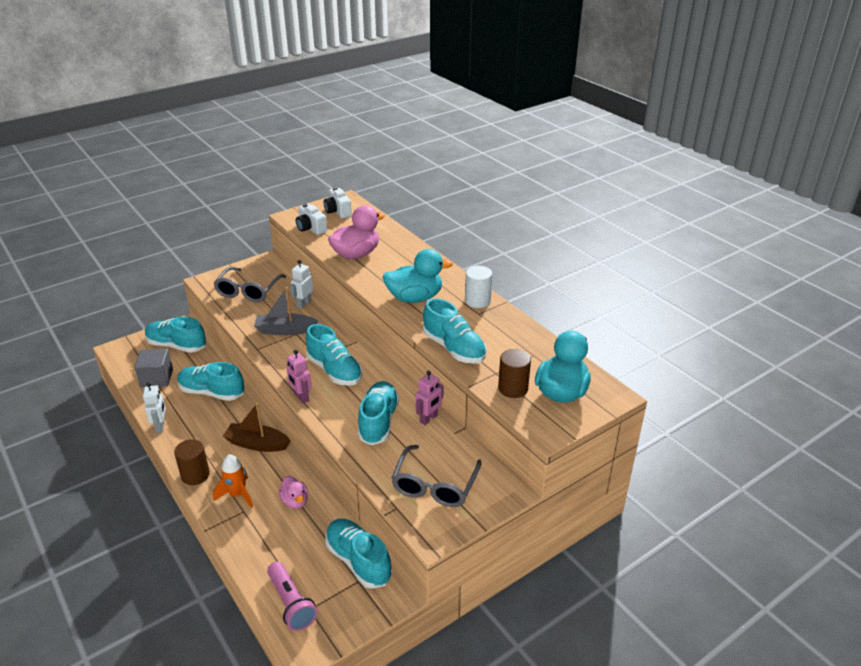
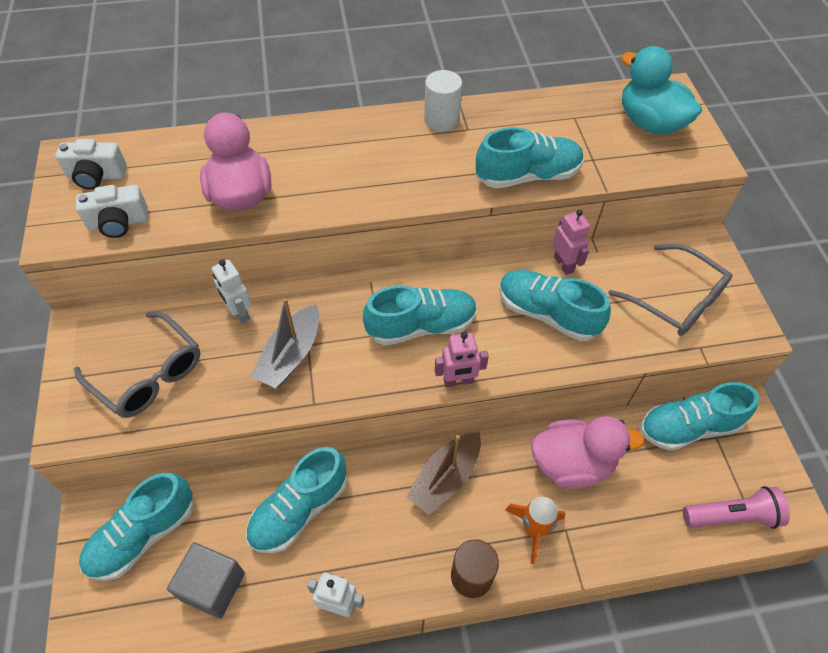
camera: 65 degrees left, 20 degrees up
(295, 501) = (572, 463): pink duck -> pink duck, size x1.83
(415, 298) = (396, 172): turquoise duck -> none
(513, 388) = (627, 156): brown cylinder -> none

